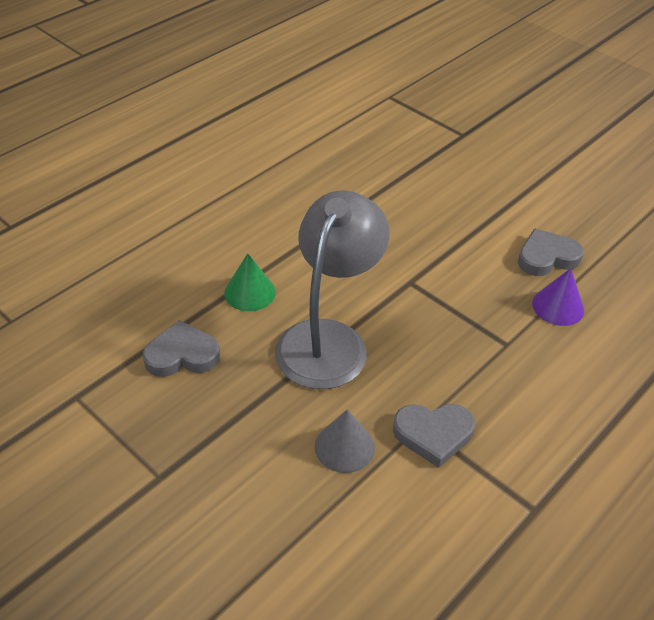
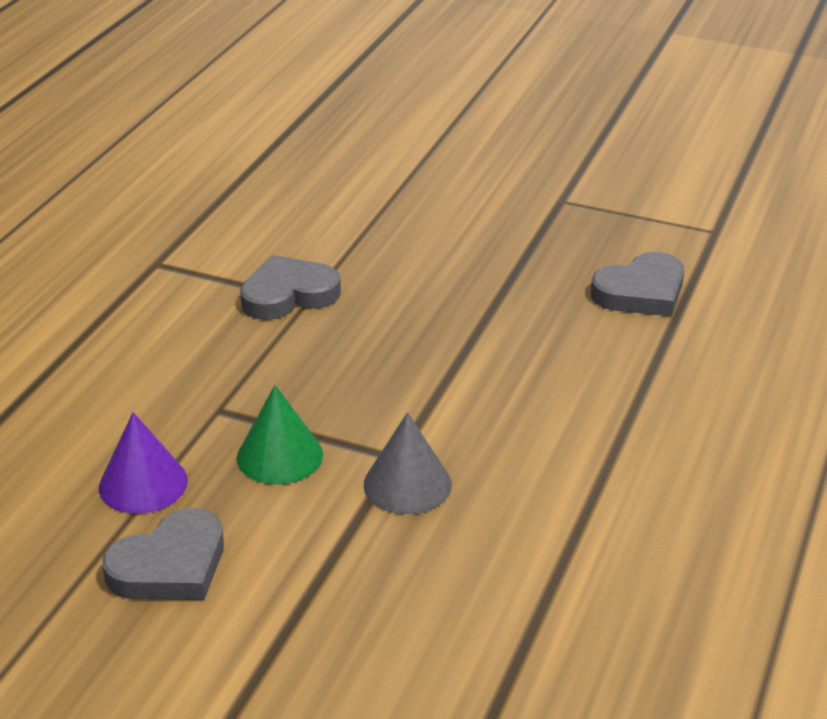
camera: 160 degrees right, 10 degrees down
(250, 292) = (623, 379): green cone -> green cone (280, 456)
(328, 339) = (471, 353): grey lamp -> none
(344, 447) = (386, 262): grey cone -> grey cone (407, 484)

